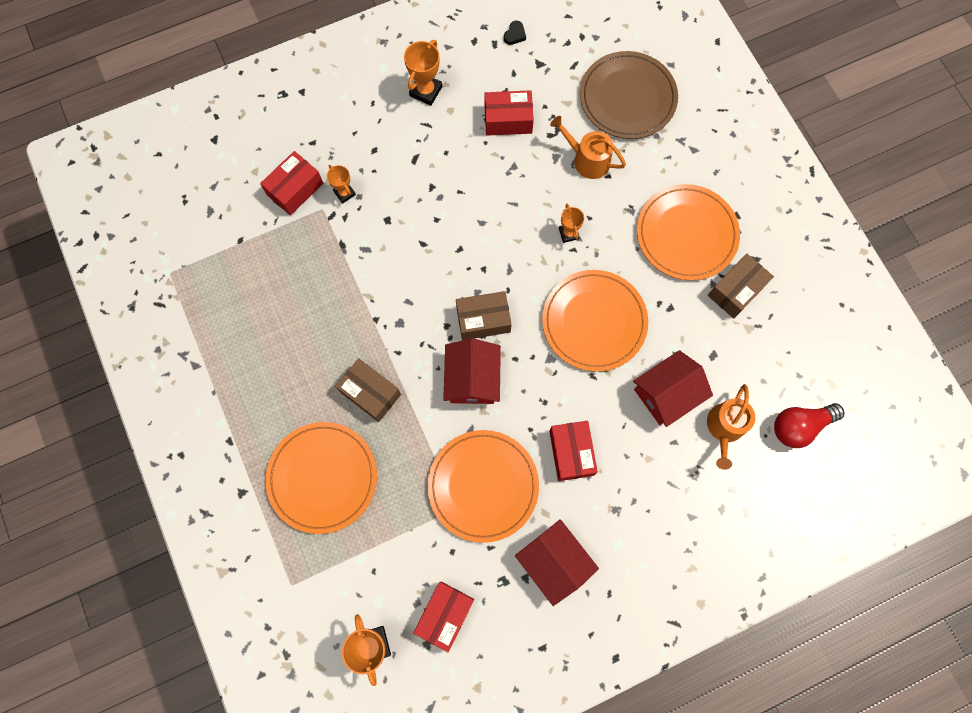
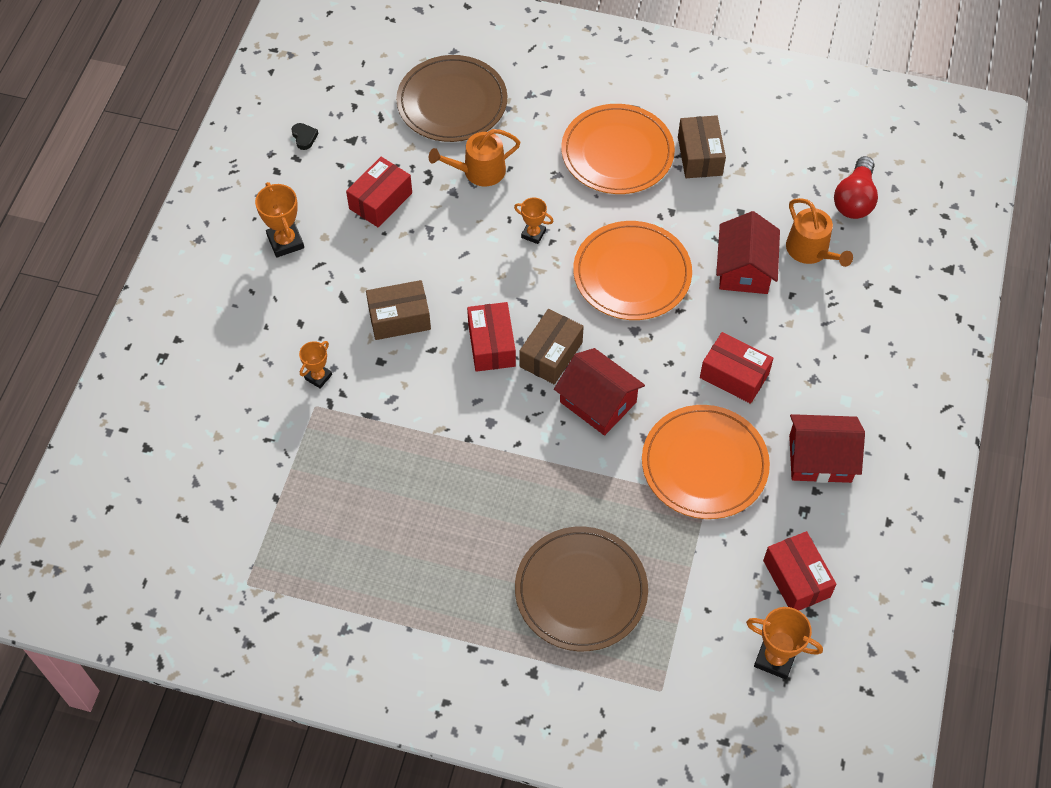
camera: 50 degrees left, 15 degrees down
(295, 189) = (271, 414): red box -> red box (491, 345)
(322, 477) = (581, 591): orange plate -> brown plate
(344, 193) = (318, 377): orange trophy -> orange trophy turned 60 degrees counterclockwise
(370, 393) = (536, 493): brown box -> brown box (399, 318)

